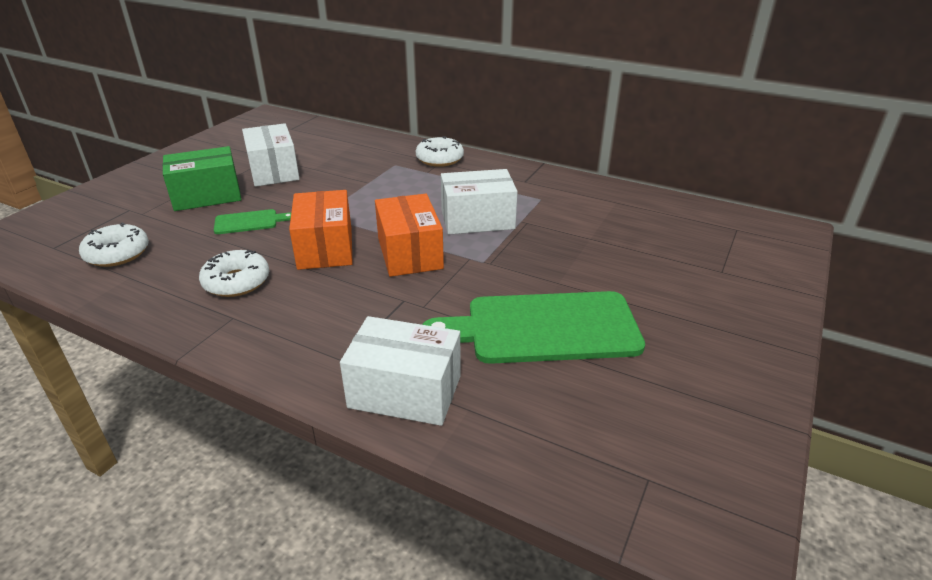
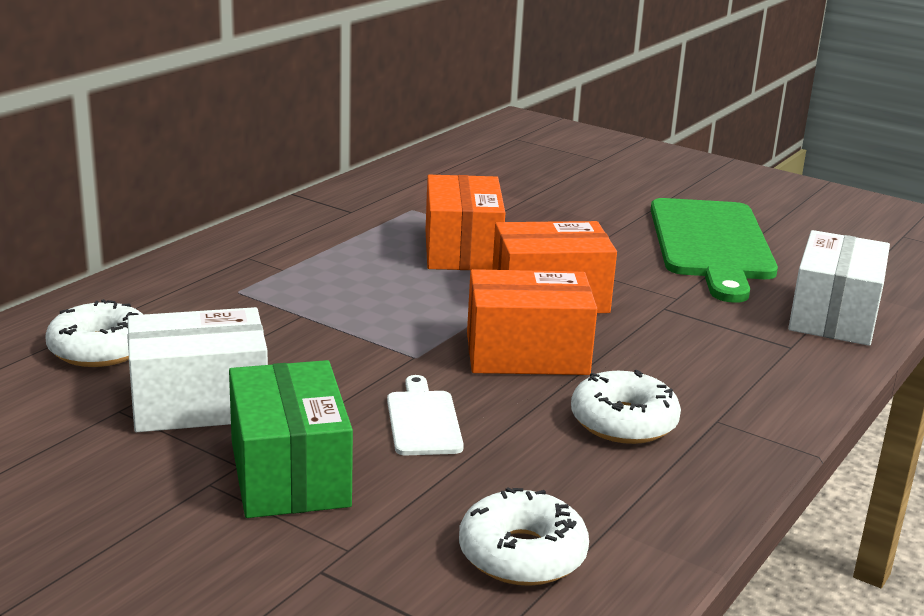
camera: 85 degrees left, 10 degrees down
(249, 222) = (423, 420): green cutting board -> white cutting board
(439, 159) = (235, 256): white donut -> white donut (100, 349)
(477, 219) = (462, 250): white box -> orange box

